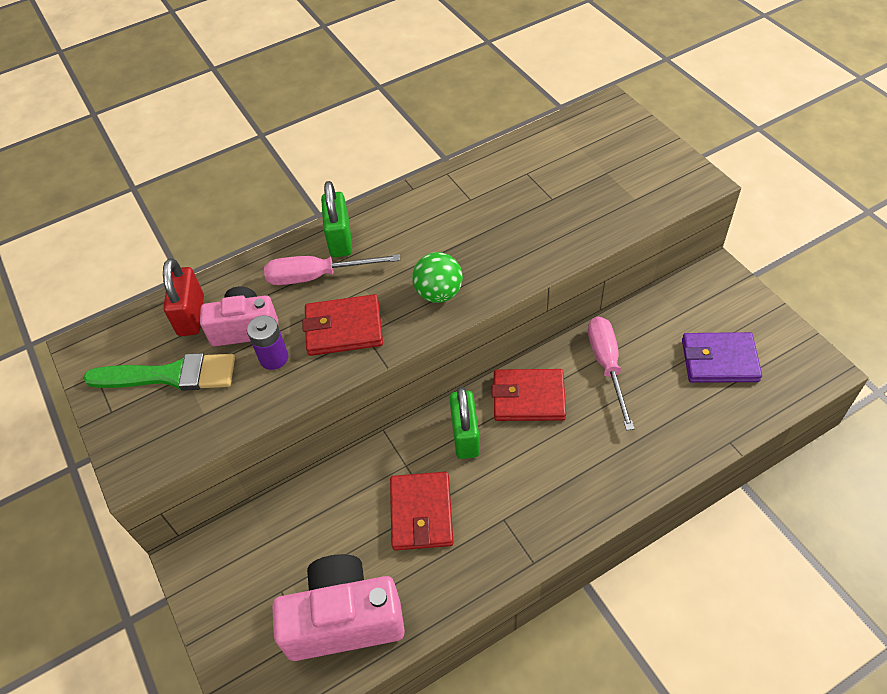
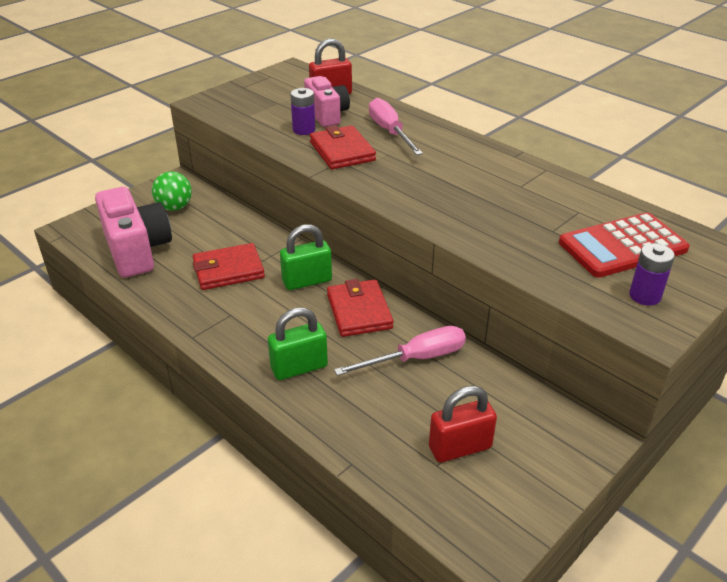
camera: 70 degrees right, 15 degrees down
(170, 375) = (277, 98): green brush -> none
(340, 239) = (434, 134): green padlock -> green padlock (299, 367)
(439, 293) = (397, 186): green ball -> green ball (174, 207)
(587, 162) = (622, 246): none -> red calculator
(657, 172) = (644, 296): none -> purple battery
(719, 360) = (460, 447): purple wallet -> red padlock

